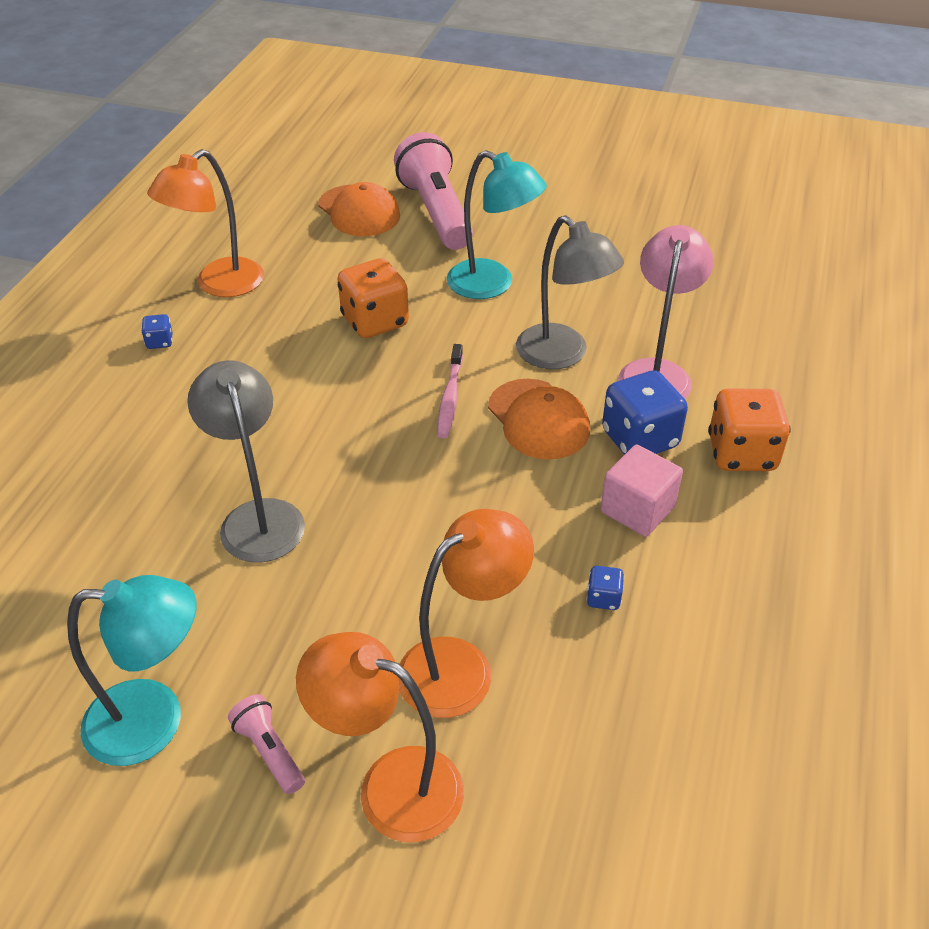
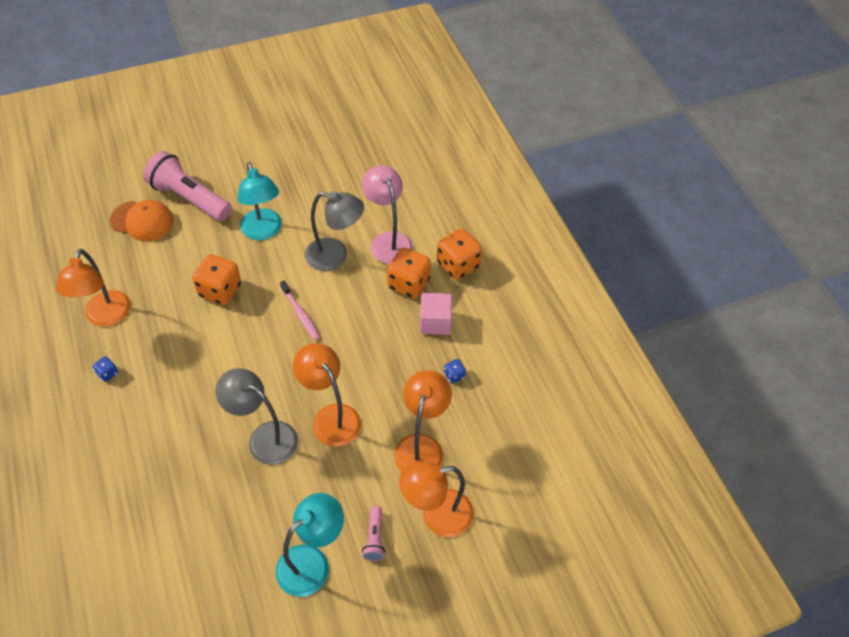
camera: 40 degrees left, 10 degrees up
(269, 751) = (374, 538): pink flashlight -> pink flashlight turned 105 degrees counterclockwise
(368, 545) = (331, 417): none -> orange lamp
(492, 285) = (263, 231): turquoise lamp -> turquoise lamp turned 75 degrees clockwise
(538, 419) = (353, 301): orange cap -> none
(640, 439) = (408, 284): blue dice -> orange dice

